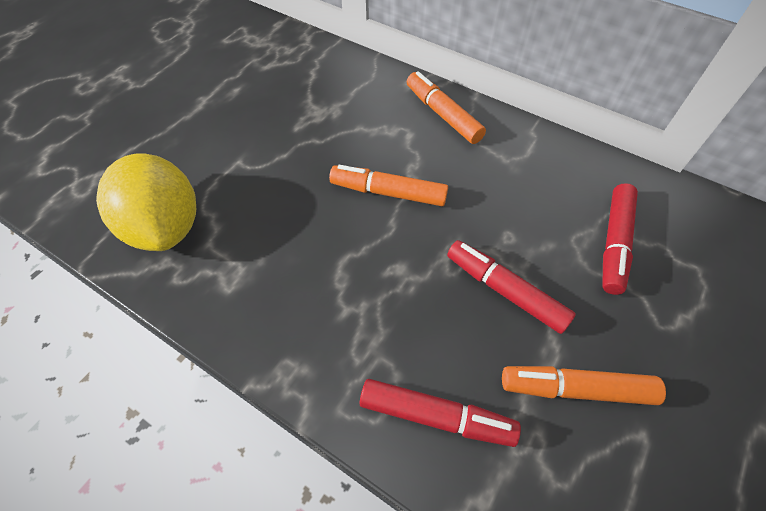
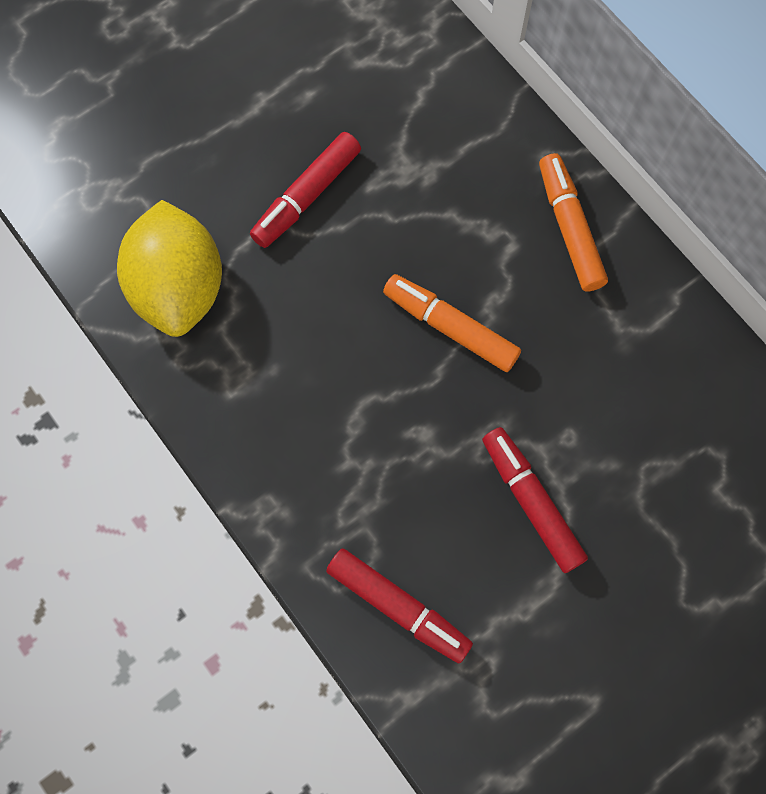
camera: 20 degrees right, 15 degrees up
(576, 389) = (552, 633): orange marker -> none
(614, 243) = (690, 489): red marker -> red marker (307, 196)

